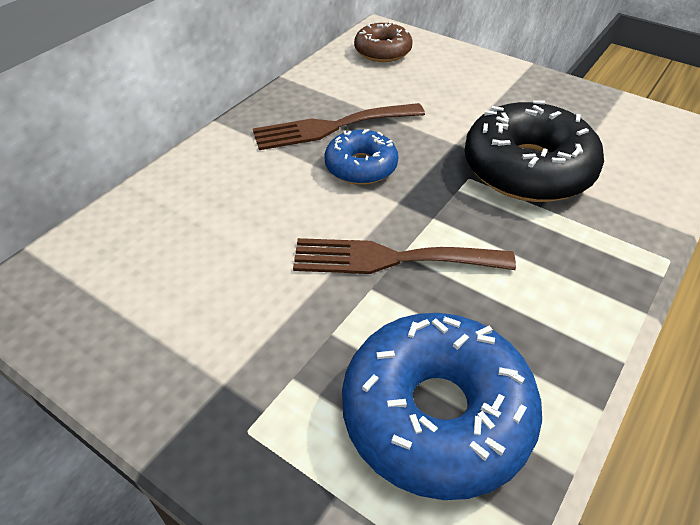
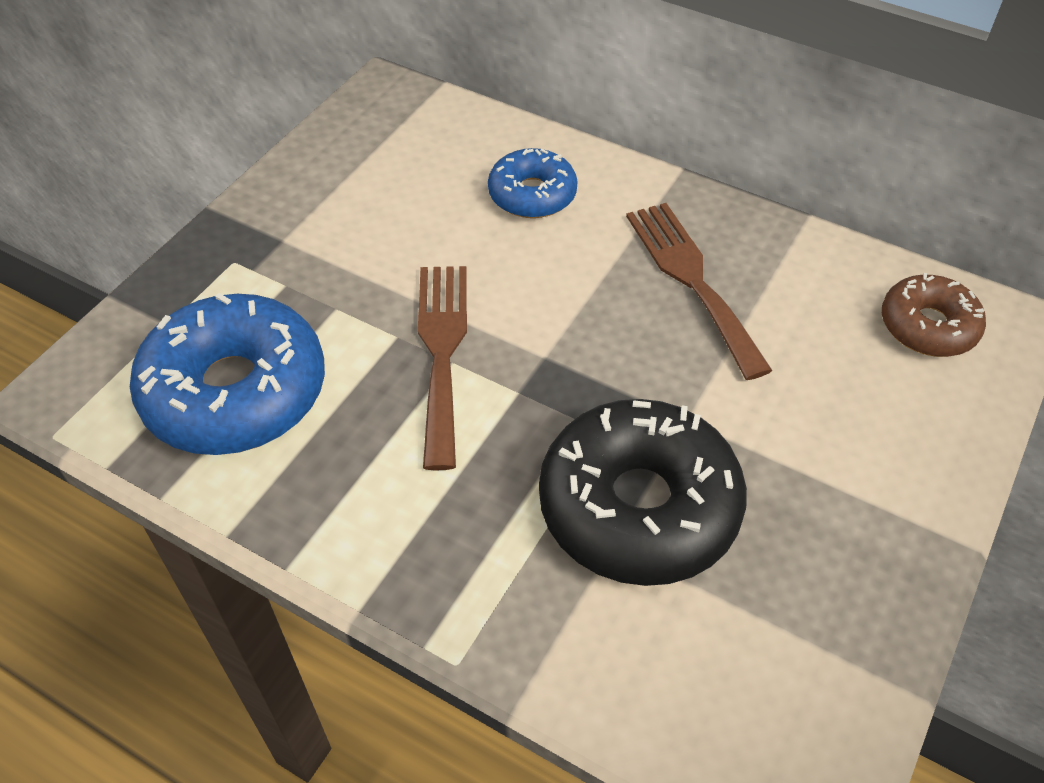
camera: 85 degrees right, 5 degrees up
(361, 166) = (610, 315): blue donut -> blue donut (532, 195)

